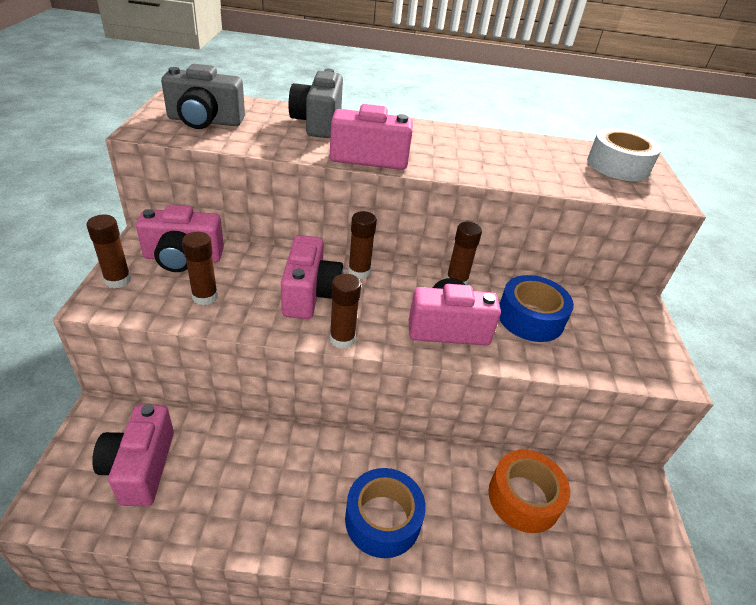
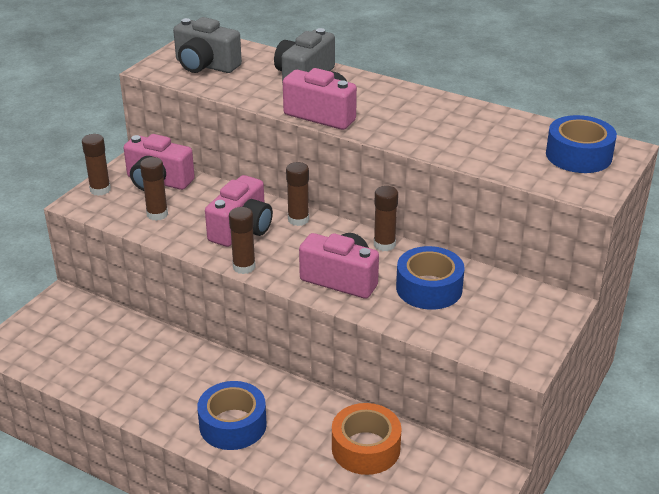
camera: 30 degrees right, 5 degrees down
(140, 467) = (74, 340): pink camera -> none
(618, 166) = (578, 155): white tape -> blue tape

